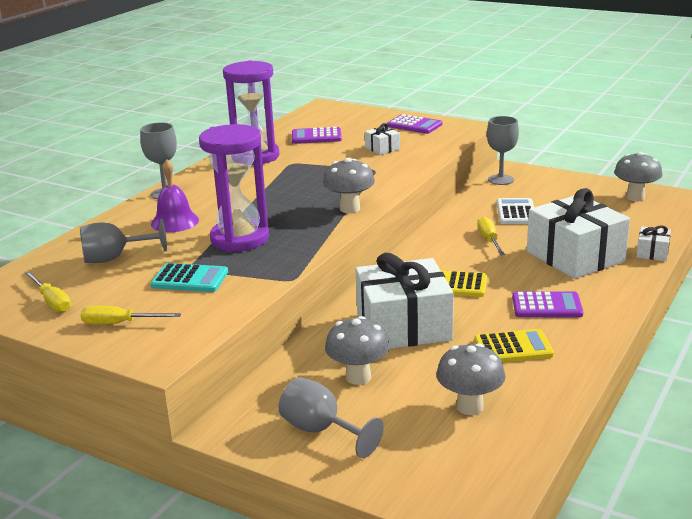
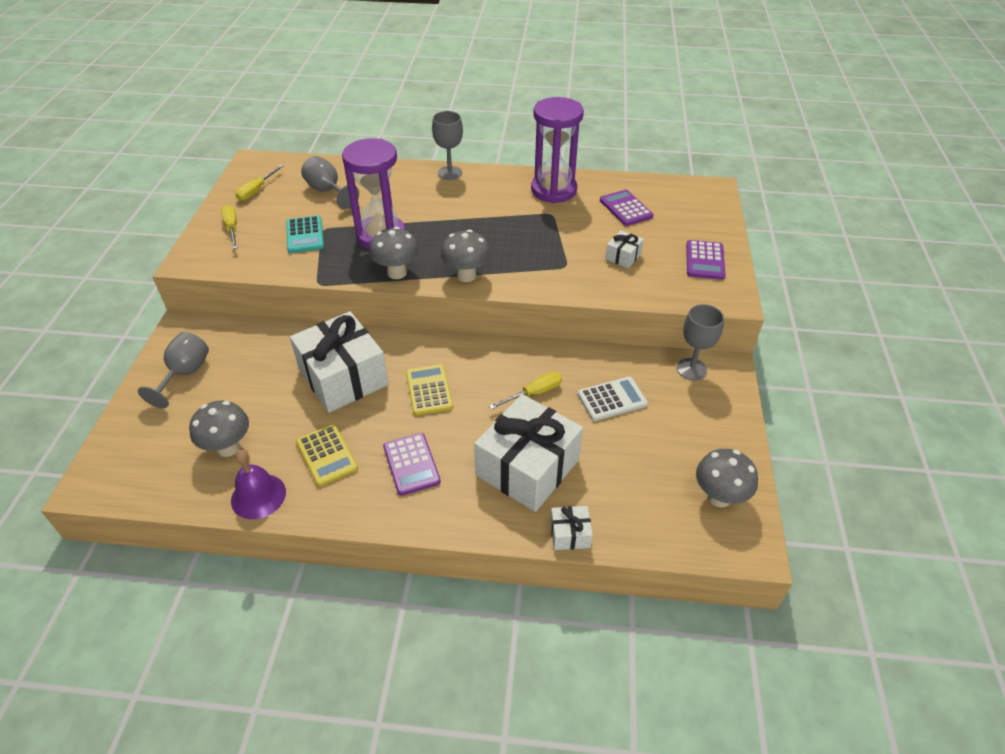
camera: 65 degrees right, 20 degrees up
(175, 222) = (399, 195): purple bell -> purple bell (258, 496)
(358, 377) = (259, 373): grey mushroom -> grey mushroom (397, 273)

